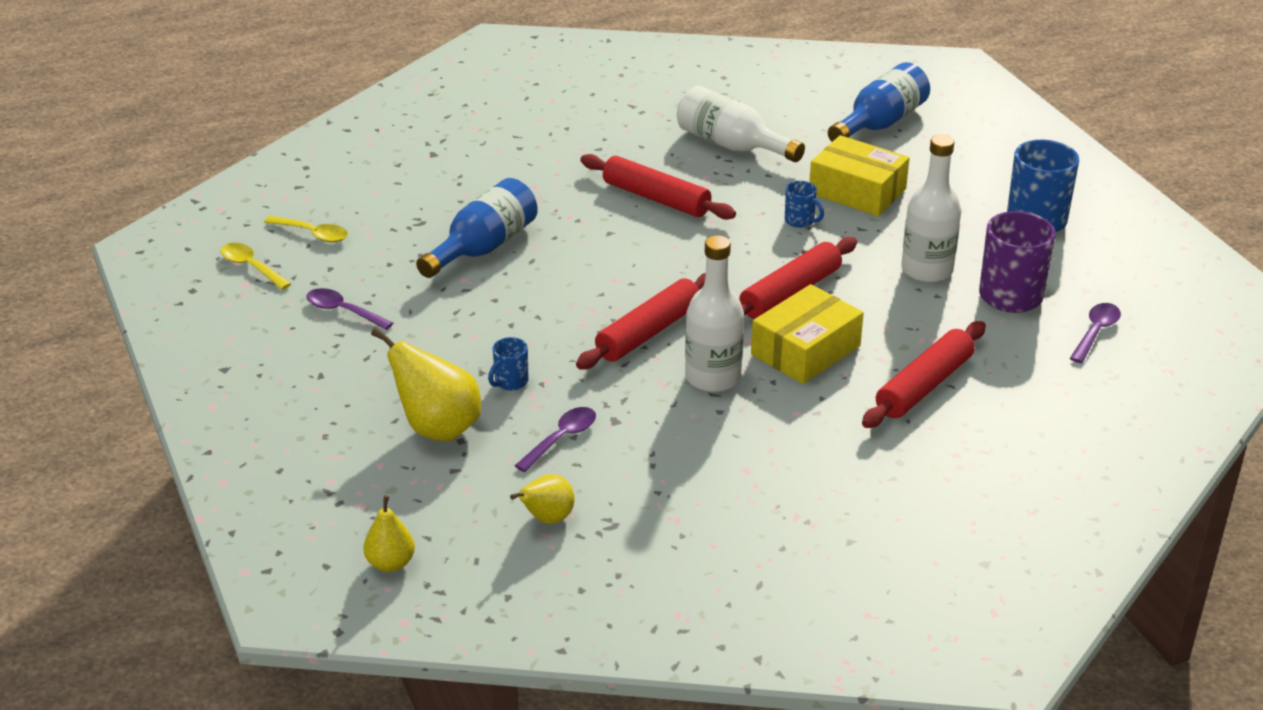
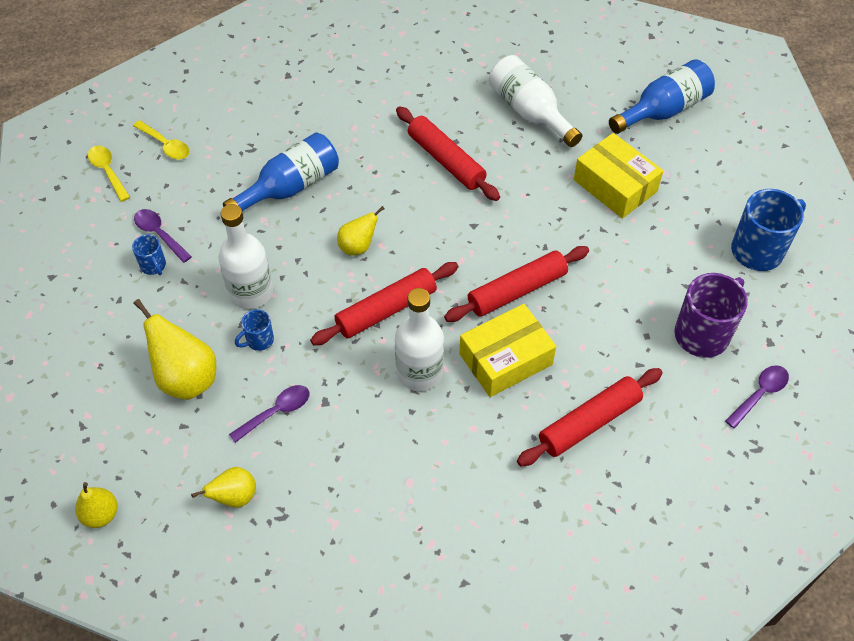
camera: 15 degrees right, 20 degrees up
(589, 285) = (358, 246): none -> yellow pear
(800, 221) = (555, 210): blue mug -> blue mug (153, 266)
(927, 270) = (640, 289): white bottle -> white bottle (251, 292)

